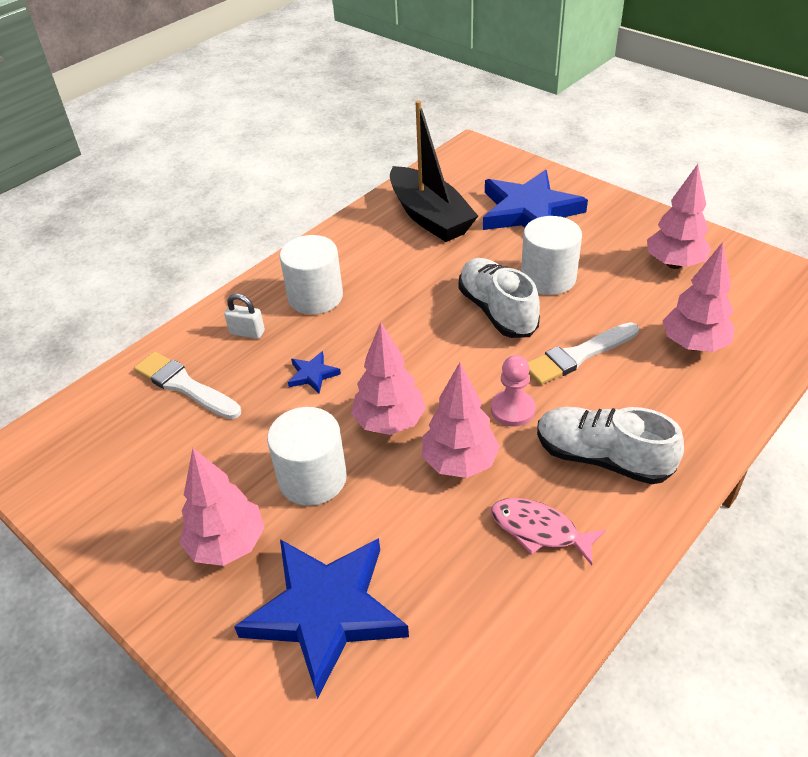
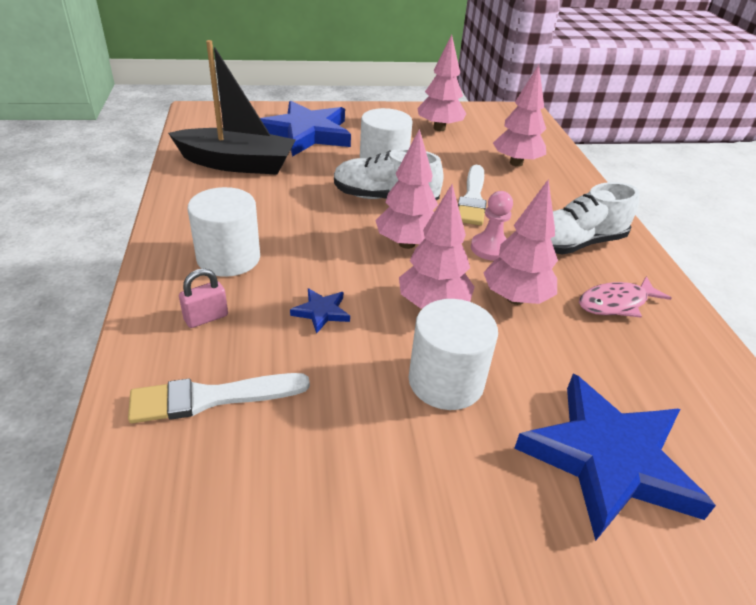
camera: 55 degrees left, 5 degrees down
(227, 544) = (469, 484): pink tree -> pink tree (406, 243)
(247, 332) = (206, 317): white padlock -> pink padlock

